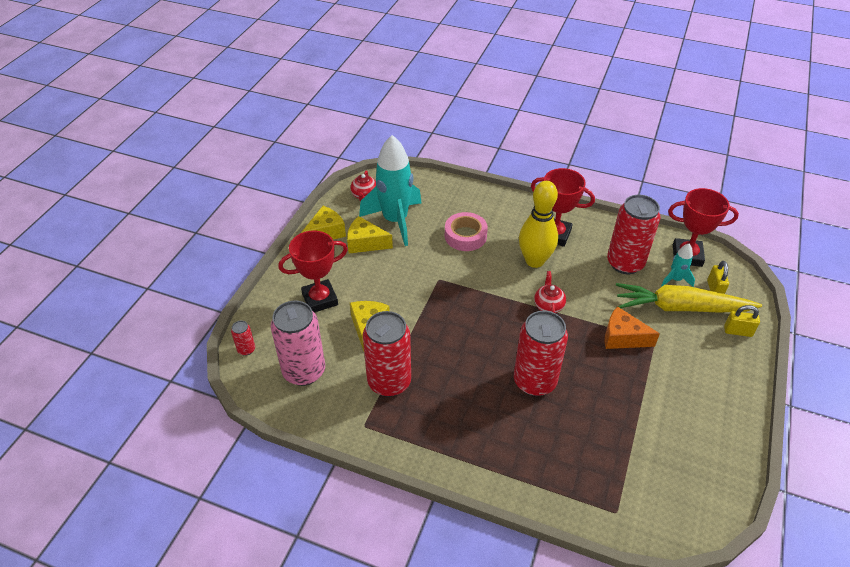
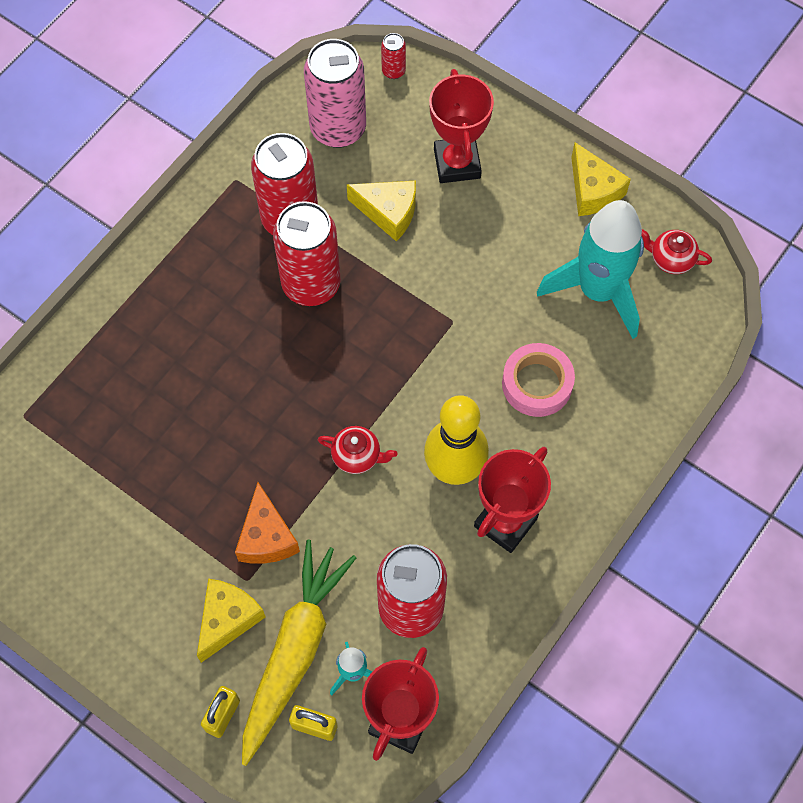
camera: 105 degrees right, 20 degrees up
(365, 243) = (556, 239): yellow cheese -> yellow cheese (227, 619)
(534, 381) = (232, 390): red can -> red can (311, 284)
(622, 337) = (266, 537): orange cheese -> orange cheese turned 135 degrees clockwise

